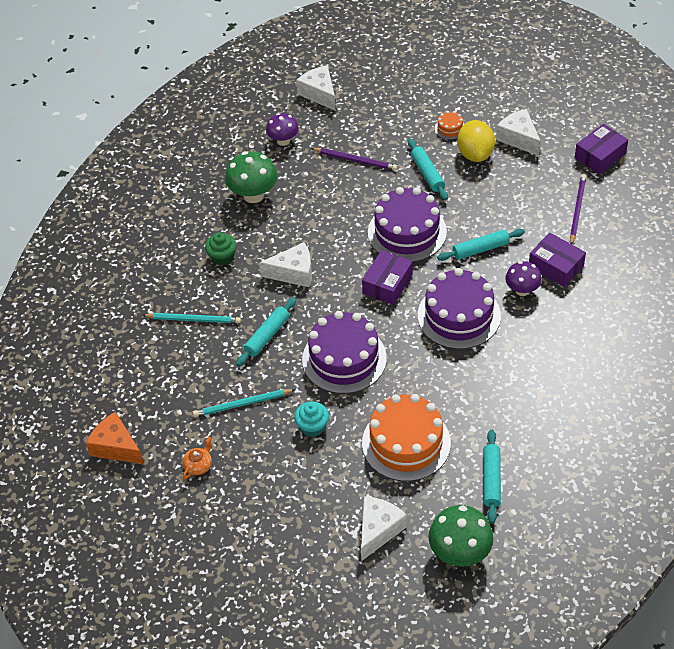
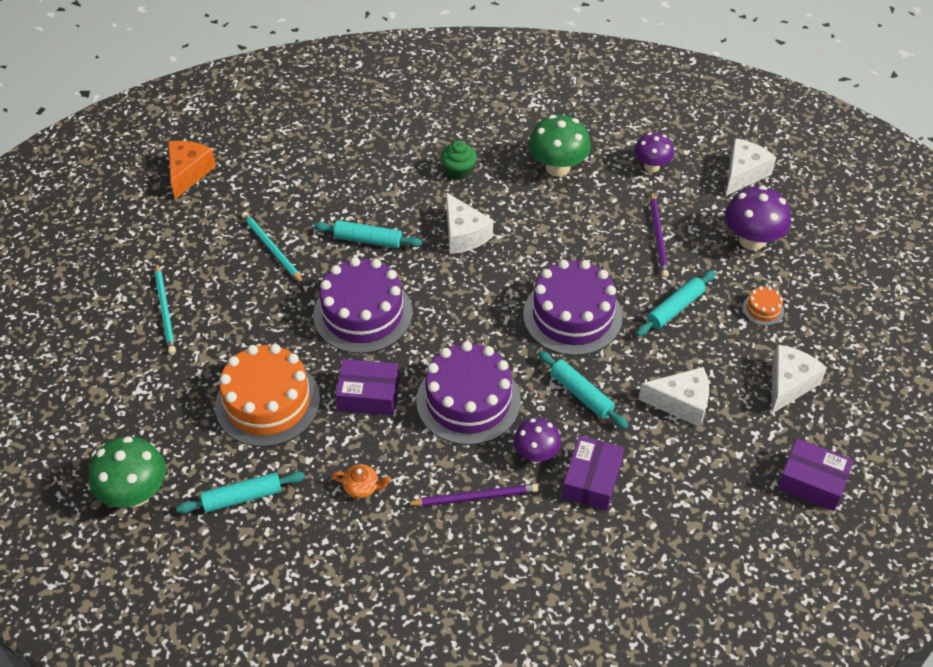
camera: 65 degrees right, 0 degrees up
(194, 319) = (365, 176): turquoise pencil -> turquoise pencil (165, 310)
(198, 466) = (185, 240): orange teapot -> orange teapot (362, 487)
(312, 427) = (262, 314): turquoise cupcake -> none
(378, 530) = (146, 411): white cheese -> white cheese (681, 403)
(385, 112) = (751, 240): none -> purple mushroom
(387, 284) = (485, 320): purple box -> purple box (368, 395)
(475, 154) = (735, 346): yellow lemon -> none
(577, 210) = (699, 480): purple pencil -> purple pencil (475, 497)

